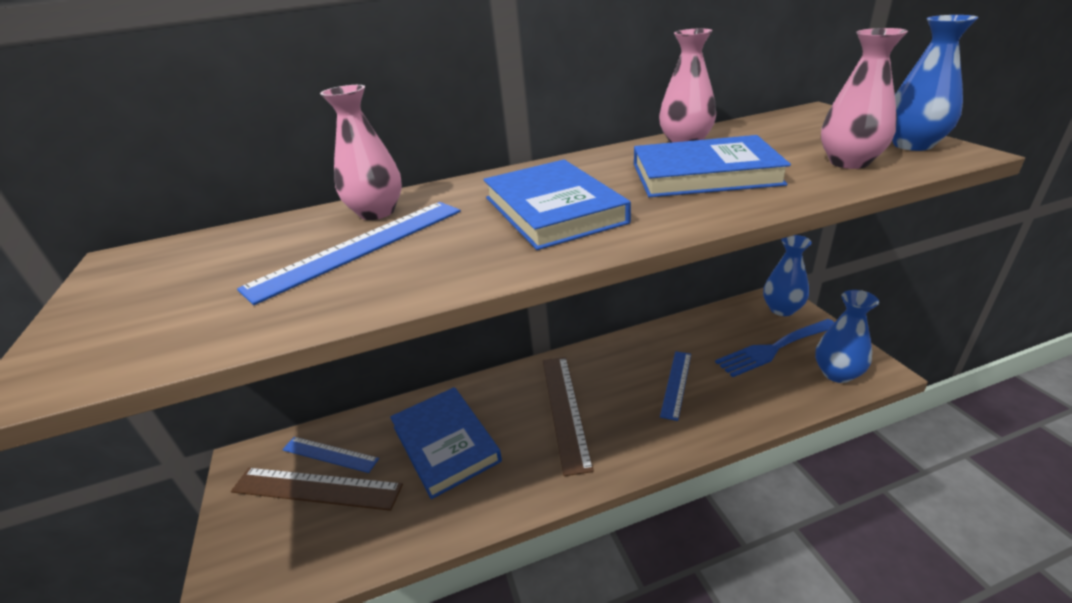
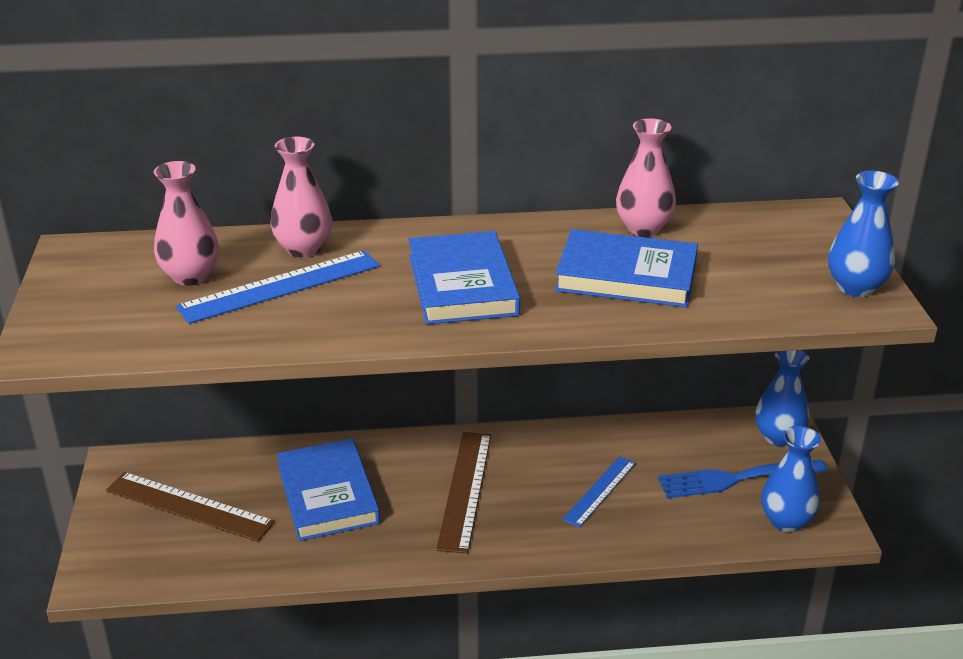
camera: 10 degrees right, 0 degrees up
(329, 454) = (207, 478): blue ruler -> none
(849, 162) = (771, 294): pink vase -> pink vase (190, 276)

